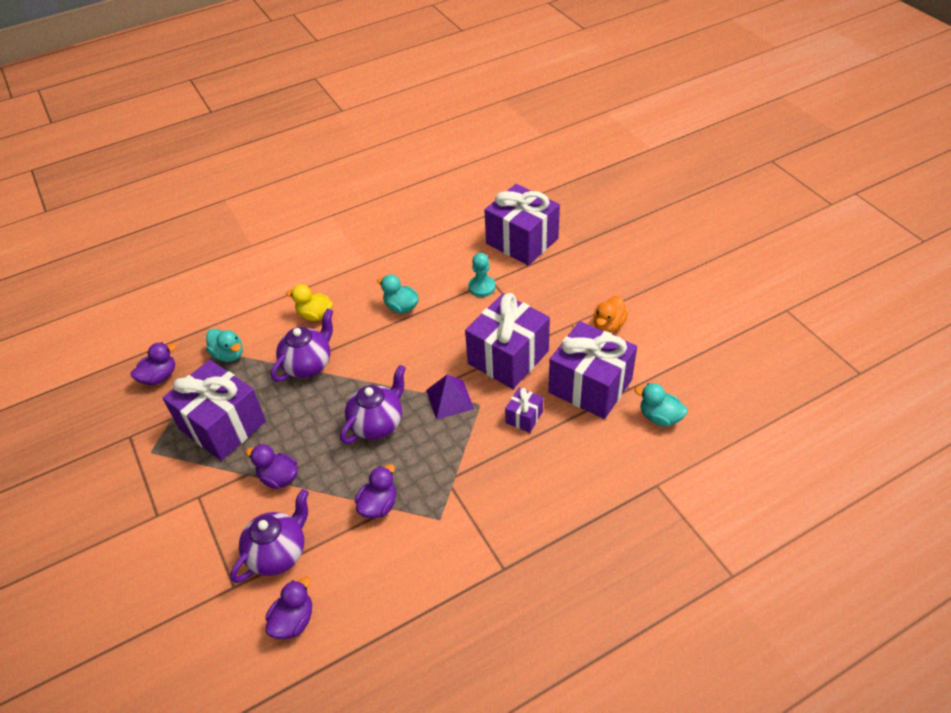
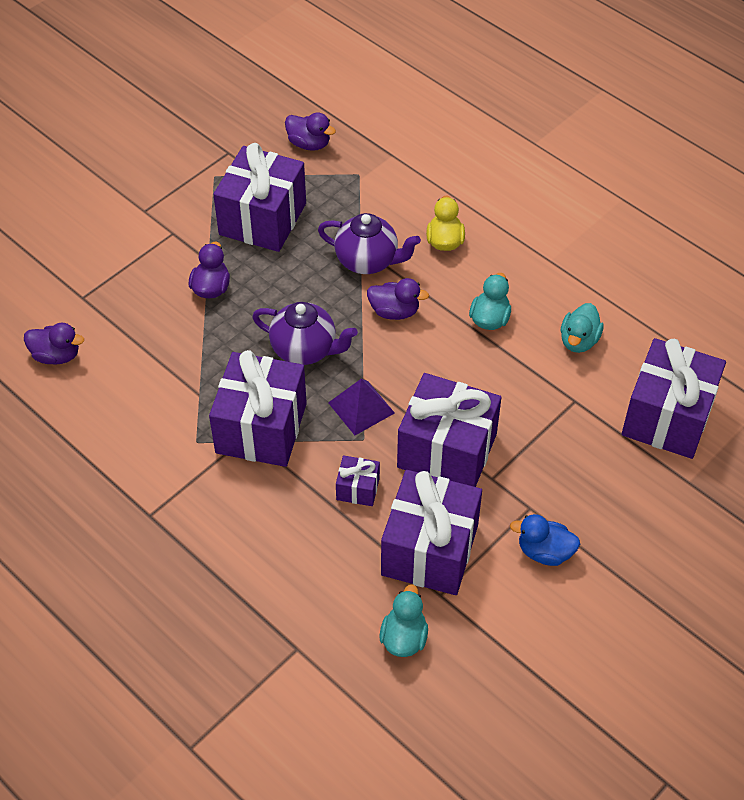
camera: 70 degrees right, 5 degrees up
(229, 354) = (358, 187): turquoise duck -> turquoise duck (579, 341)
(278, 553) = (125, 319): purple teapot -> none
(379, 505) = (199, 383): purple duck -> purple duck (394, 311)
(443, 469) = (261, 428): none -> purple gift
(482, 287) = (558, 393): turquoise pawn -> none
(608, 325) = (544, 552): orange duck -> blue duck

